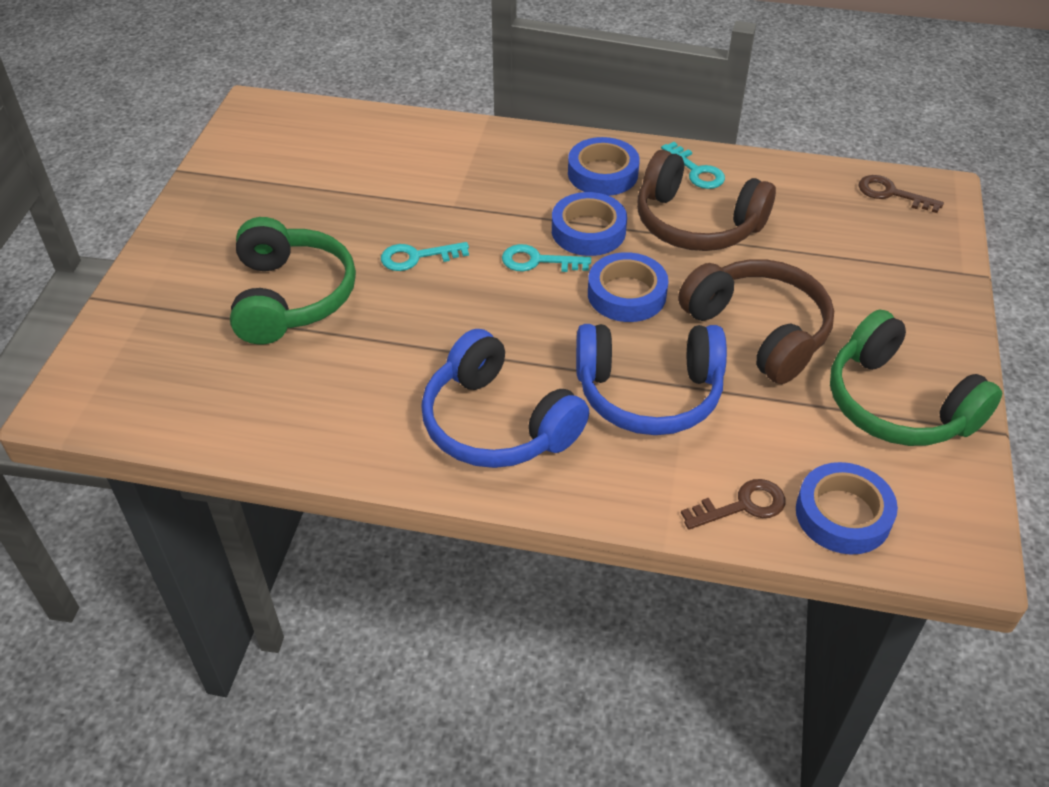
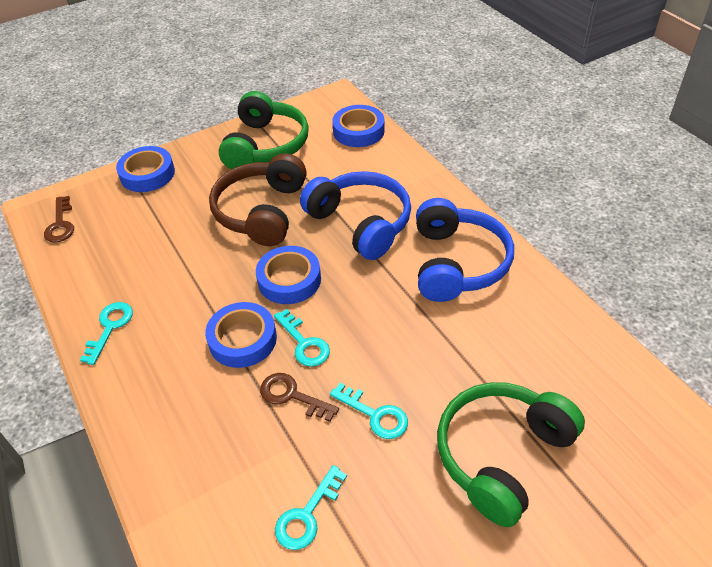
camera: 130 degrees left, 0 degrees up
(393, 184) = (307, 514): none -> turquoise key
(602, 173) = (160, 379): blue tape -> blue tape (147, 174)
(696, 223) = (179, 291): brown headphones -> none
(742, 505) = (392, 158): brown key -> brown key (292, 396)

